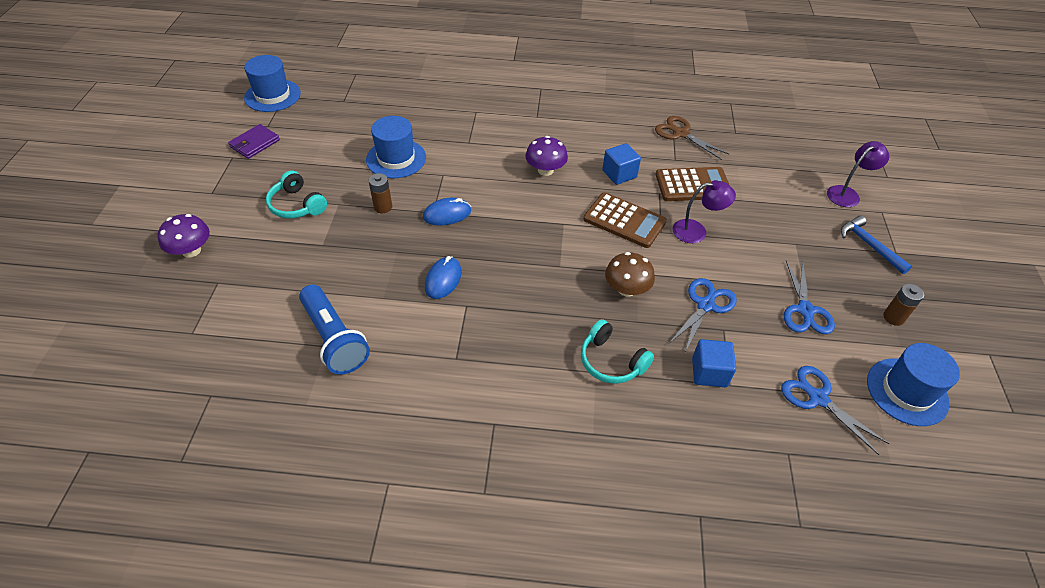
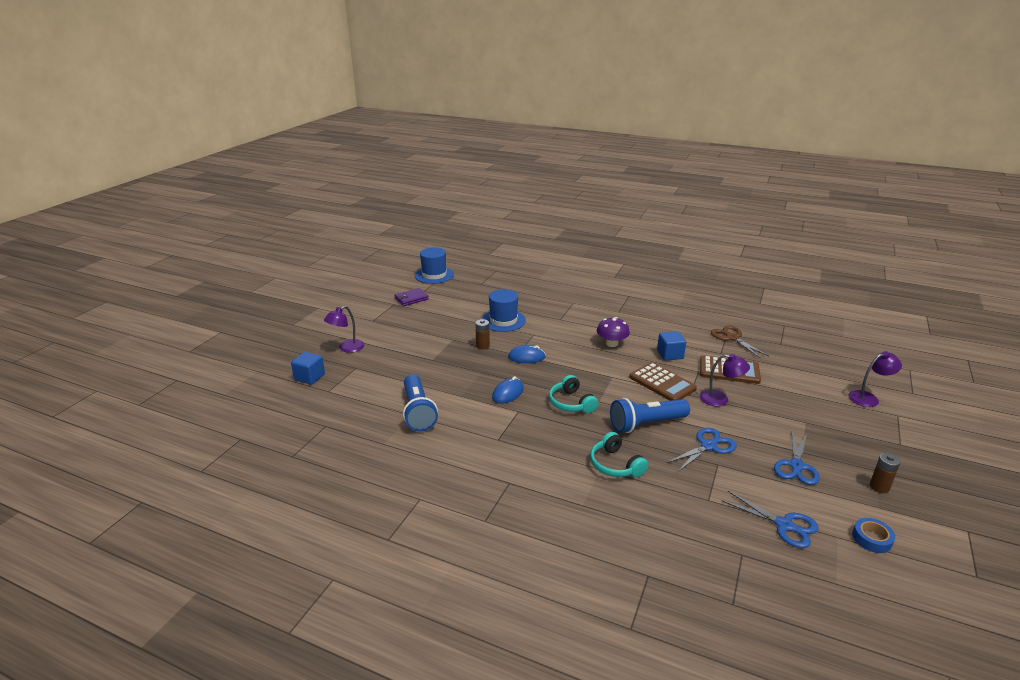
camera: 20 degrees right, 20 degrees down
(191, 250) = (347, 348): purple mushroom -> purple lamp
(297, 205) = (424, 335): turquoise headphones -> turquoise headphones (571, 403)
(626, 289) = (646, 424): brown mushroom -> blue flashlight
(709, 372) = (693, 488): blue cube -> blue cube (309, 377)
(818, 398) = (784, 525): blue scissors -> blue scissors turned 150 degrees clockwise
(869, 245) = (875, 435): blue hammer -> none
(907, 391) = (872, 538): blue hat -> blue tape

